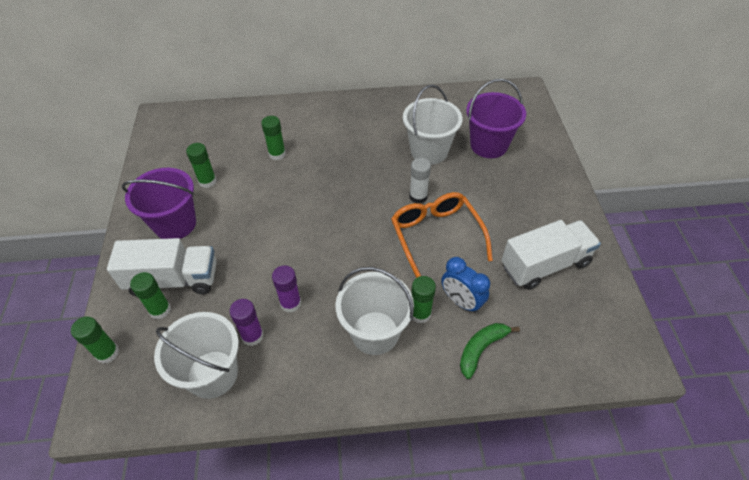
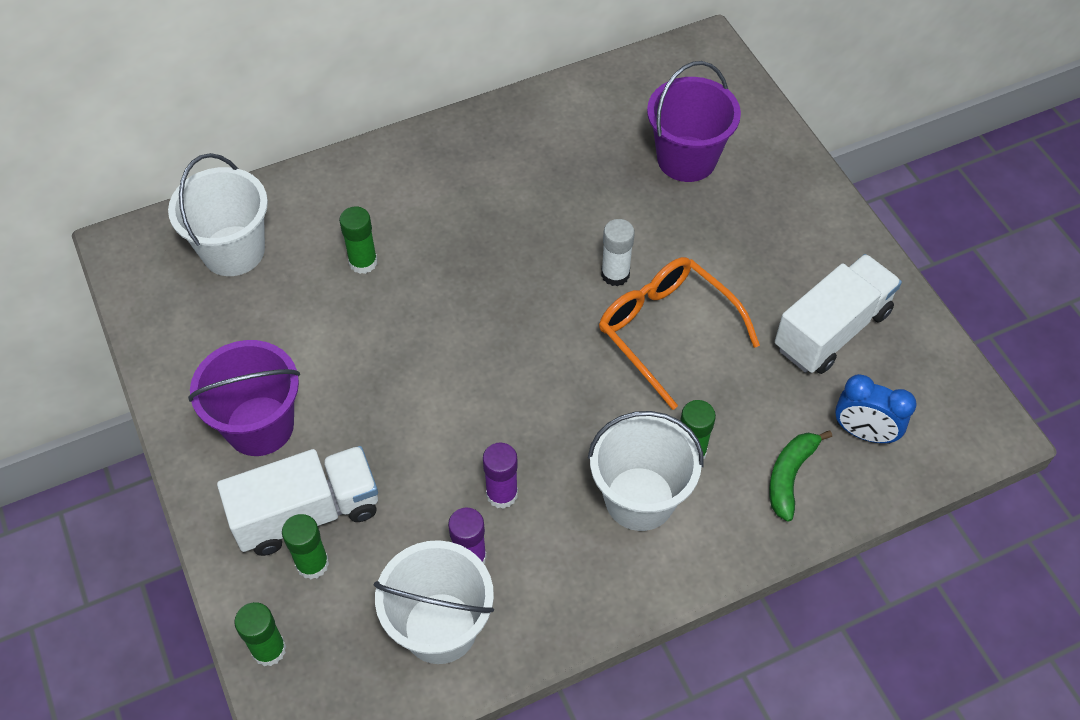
camera: 20 degrees left, 5 degrees up
(207, 181) = (273, 340): green glue stick -> none
(429, 151) = (600, 193): white bucket -> white bucket (233, 251)
(461, 302) = (739, 418): blue clock -> blue clock (863, 433)

